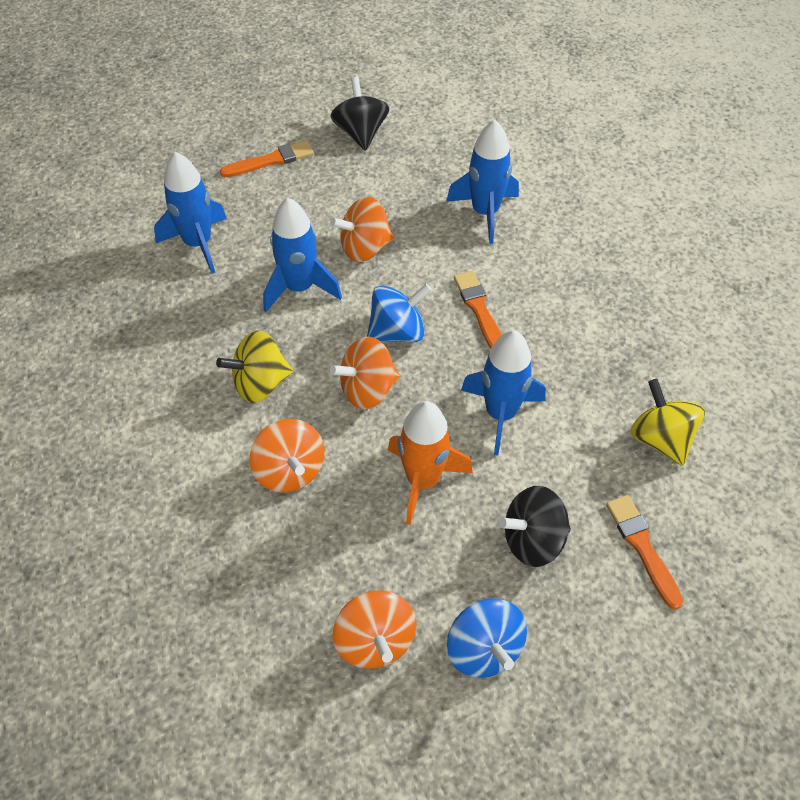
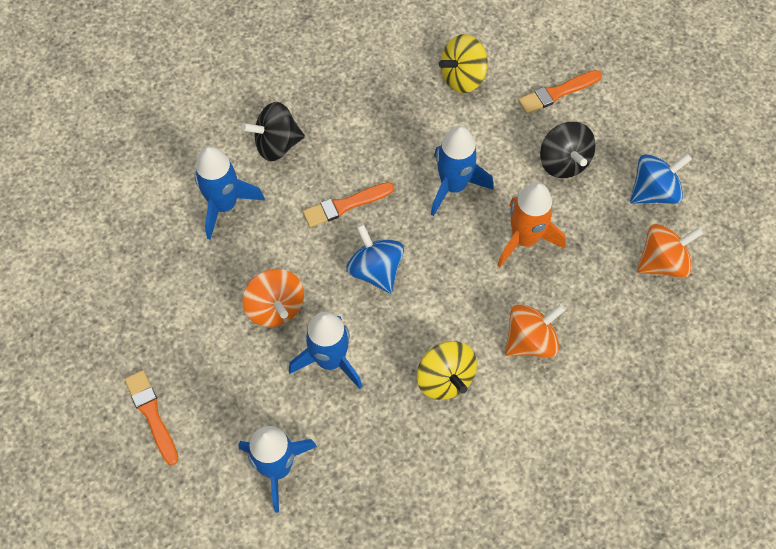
camera: 95 degrees left, 10 degrees up
(361, 133) = (108, 327): black spinning top -> black spinning top (276, 144)
(367, 389) = (441, 288): orange spinning top -> none

